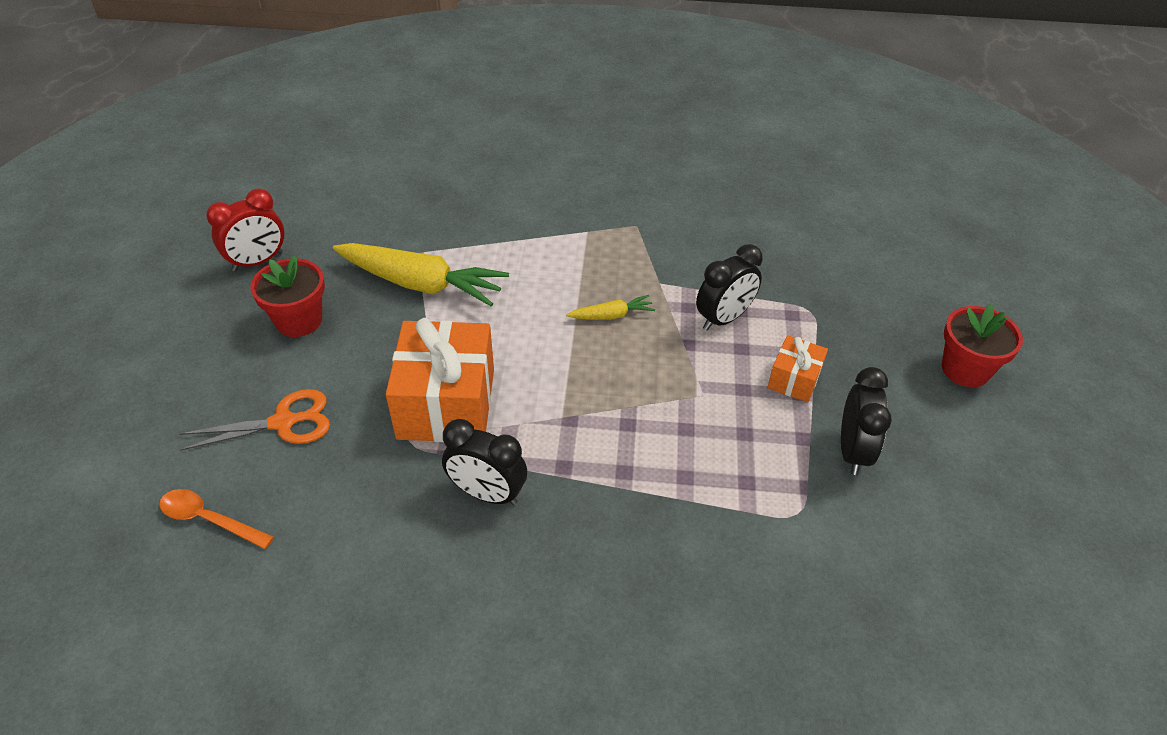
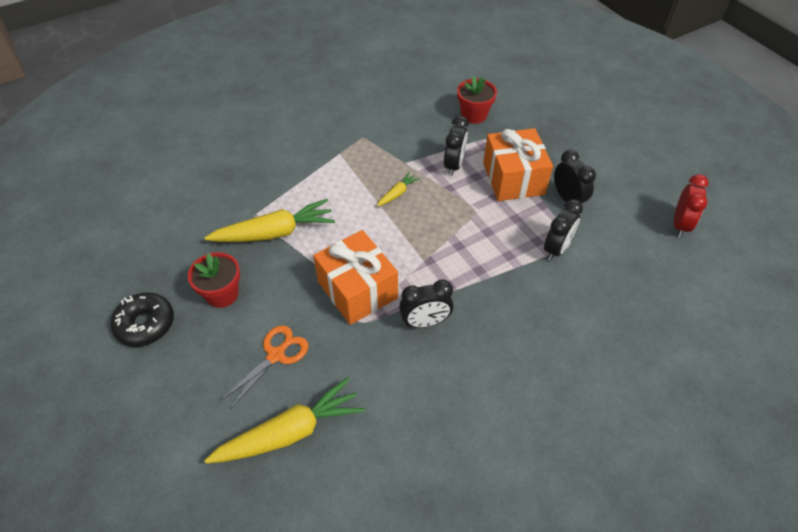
camera: 35 degrees left, 5 degrees up
(196, 308) = (145, 324): none -> black donut
(209, 519) = (290, 432): orange spoon -> yellow carrot
(258, 261) = (155, 274): red clock -> red clock (680, 225)
(766, 509) = (556, 249): none -> black clock
(794, 379) = (513, 178): orange gift -> orange gift, size x1.99
(965, 369) = (579, 132): red flower pot -> red flower pot (474, 115)

